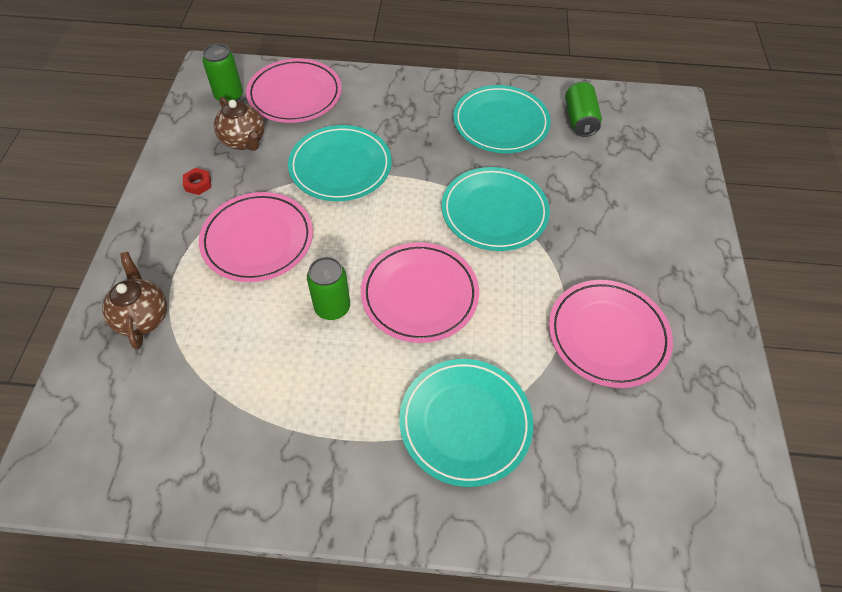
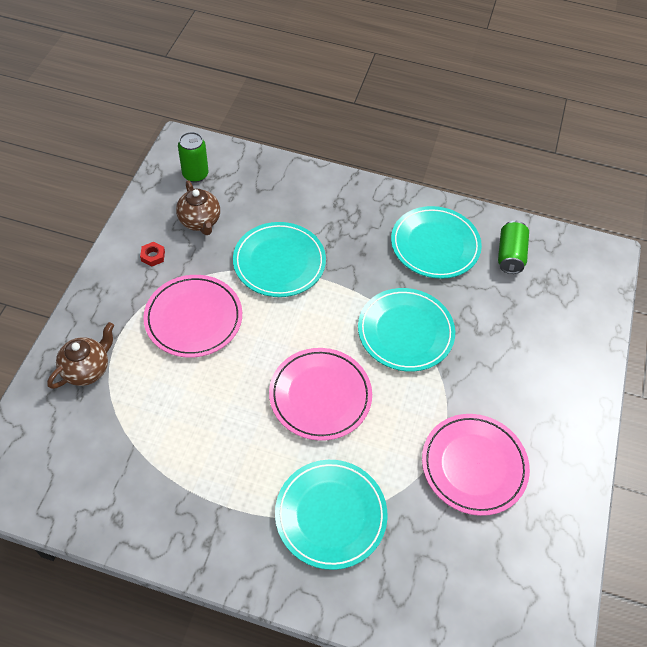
camera: 10 degrees right, 0 degrees up
(143, 317) = (87, 369): brown teapot -> brown teapot turned 45 degrees clockwise
(295, 95) = (254, 183): pink plate -> none
(332, 307) = (243, 392): green can -> none

